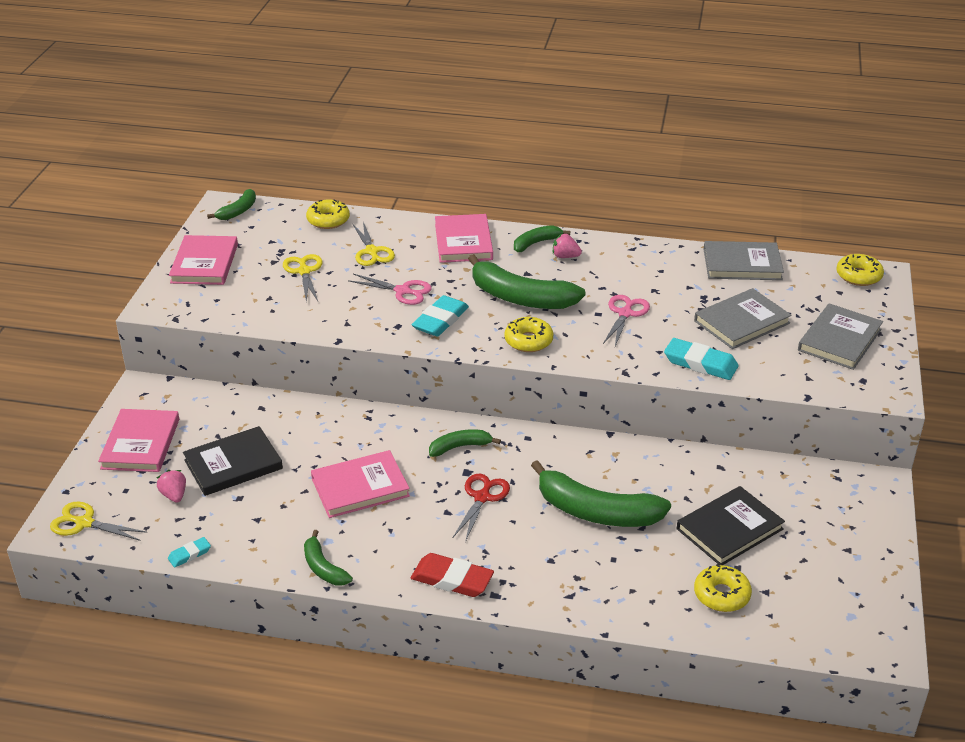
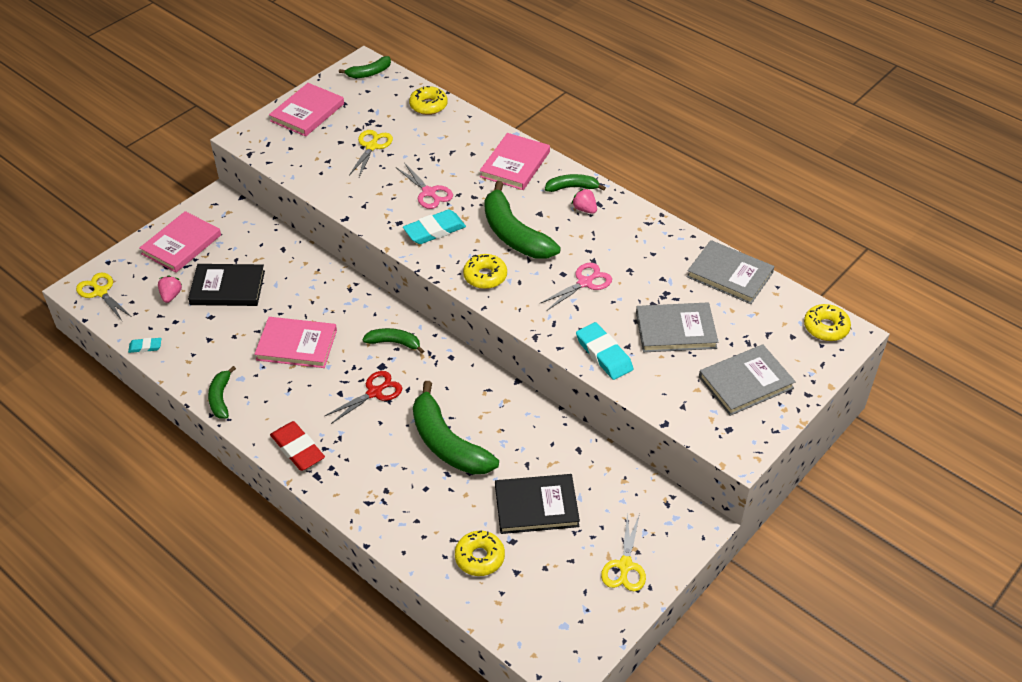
camera: 30 degrees right, 10 degrees up
(372, 251) = (436, 147): yellow scissors -> yellow scissors (625, 565)

